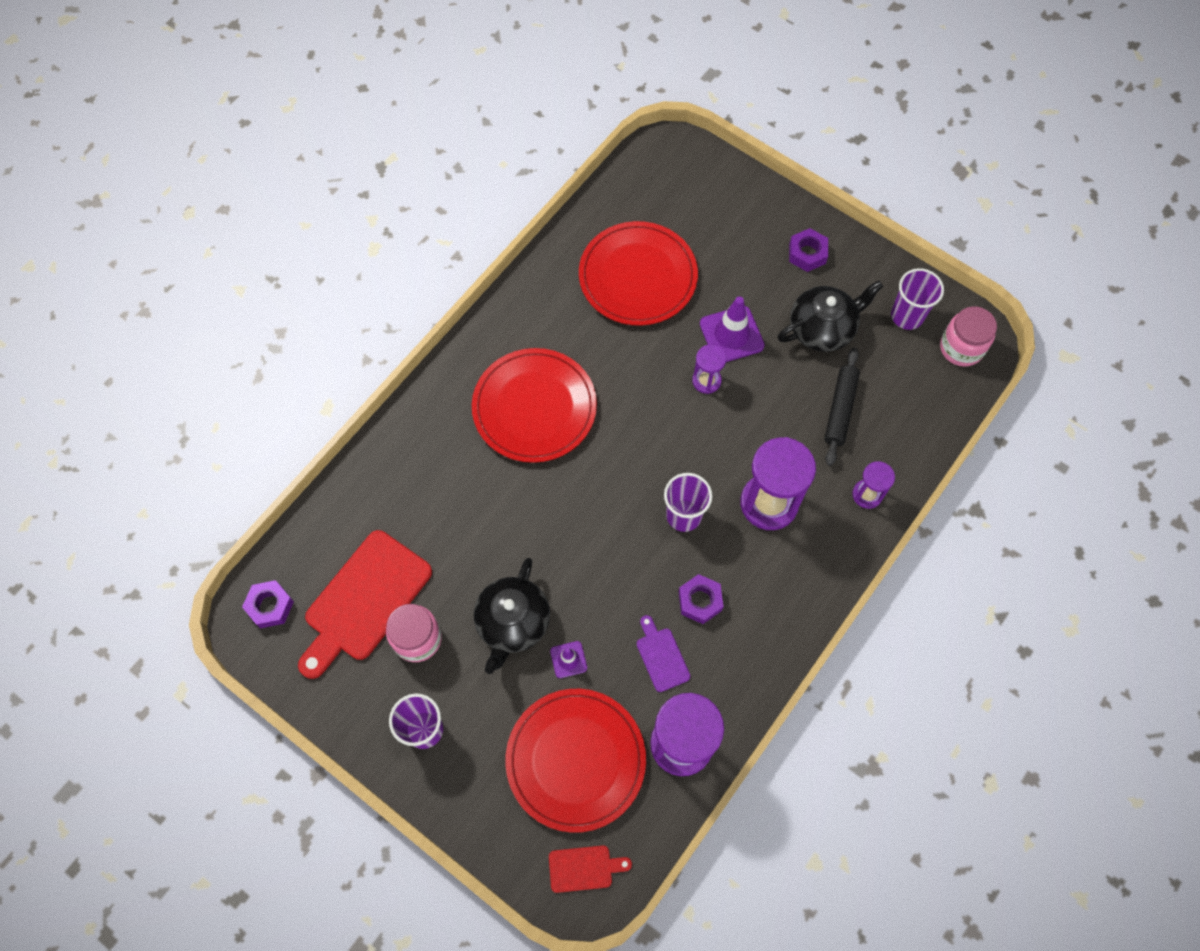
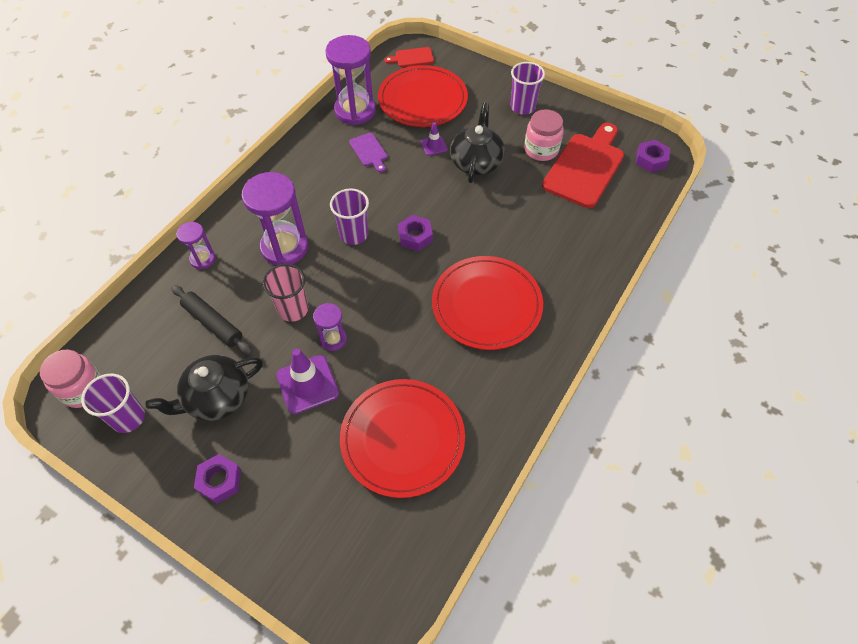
camera: 175 degrees right, 10 degrees down
(700, 601) = (342, 183): purple nut -> purple nut (415, 236)
(752, 419) = (293, 309): none -> pink cup
(840, 409) = (213, 323): black rolling pin -> black rolling pin turned 60 degrees counterclockwise

